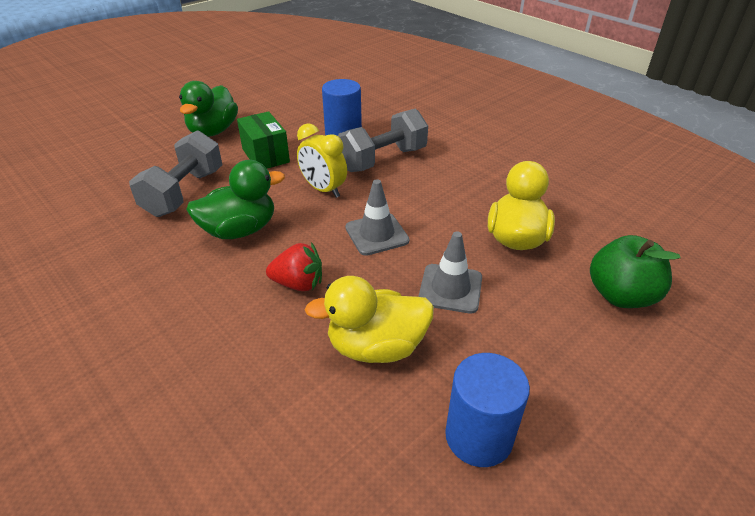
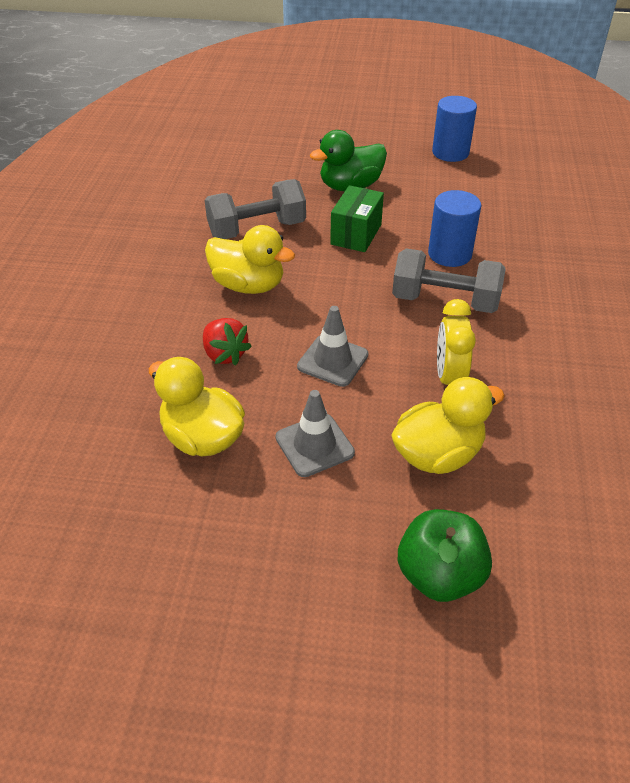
camera: 50 degrees right, 5 degrees up
(240, 230) = (248, 285): green duck -> yellow duck
(323, 189) = (353, 294): yellow clock -> yellow clock (449, 377)
(478, 436) = (167, 547): blue cylinder -> blue cylinder (450, 153)

